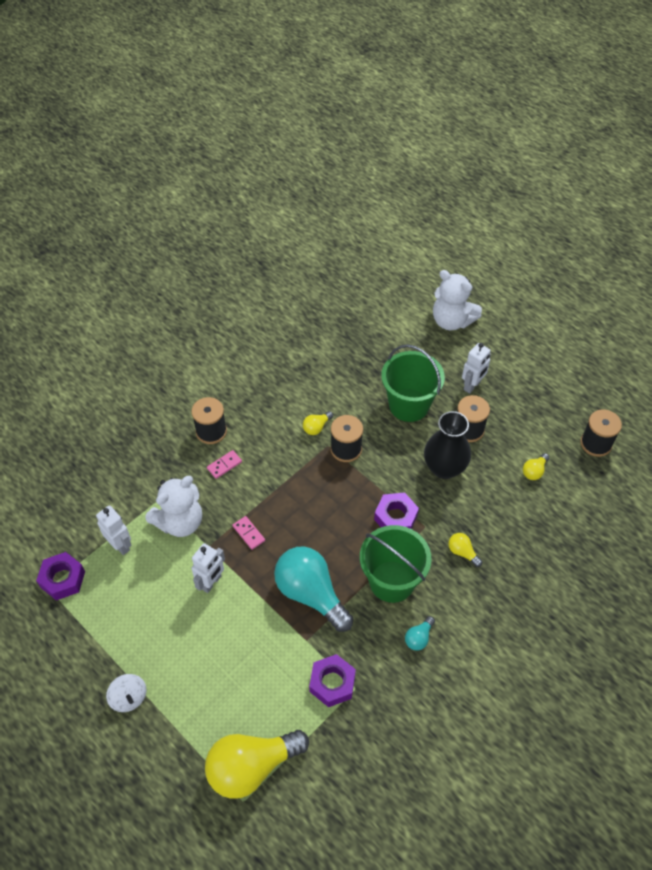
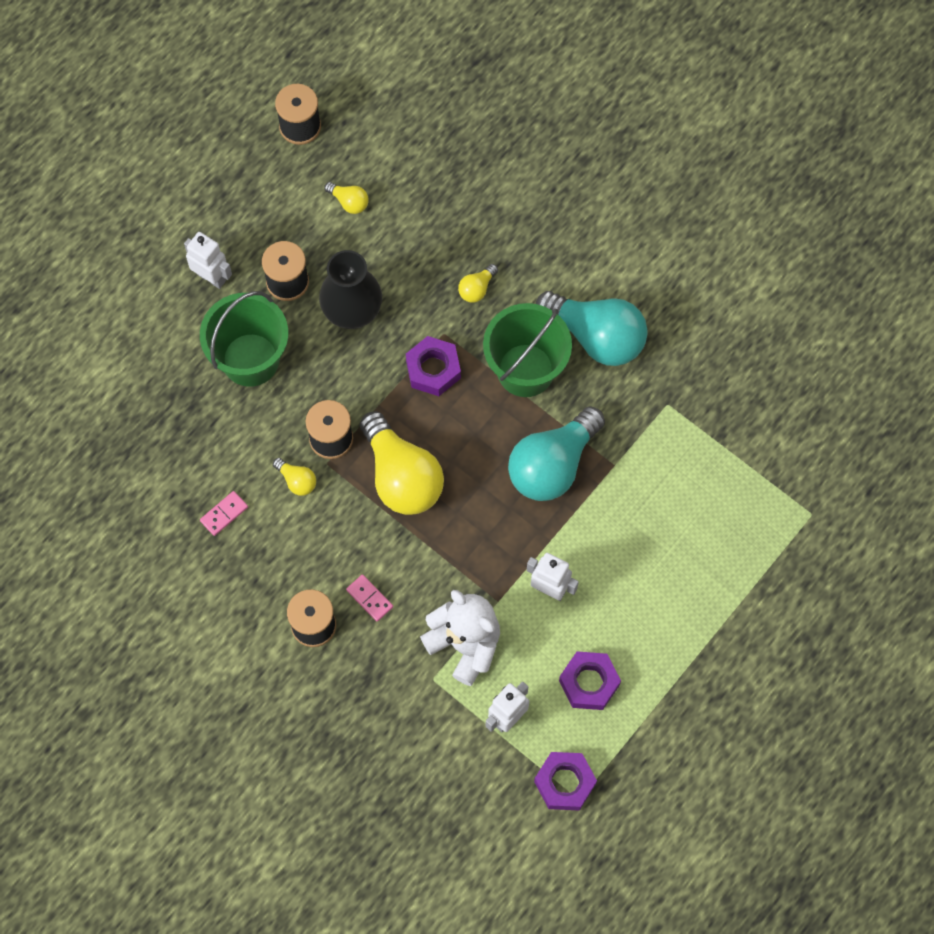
camera: 95 degrees left, 15 degrees up
(129, 698) = (712, 663): white spinning top -> none
(249, 533) = (474, 551): pink domino -> pink domino (224, 514)
(251, 767) = (773, 510): yellow light bulb -> yellow light bulb (401, 476)
(332, 683) = (664, 430): purple nut -> purple nut (589, 683)
(419, 638) = (596, 336): turquoise light bulb -> turquoise light bulb, size x2.33
(451, 321) = (91, 305): white teddy bear -> none

